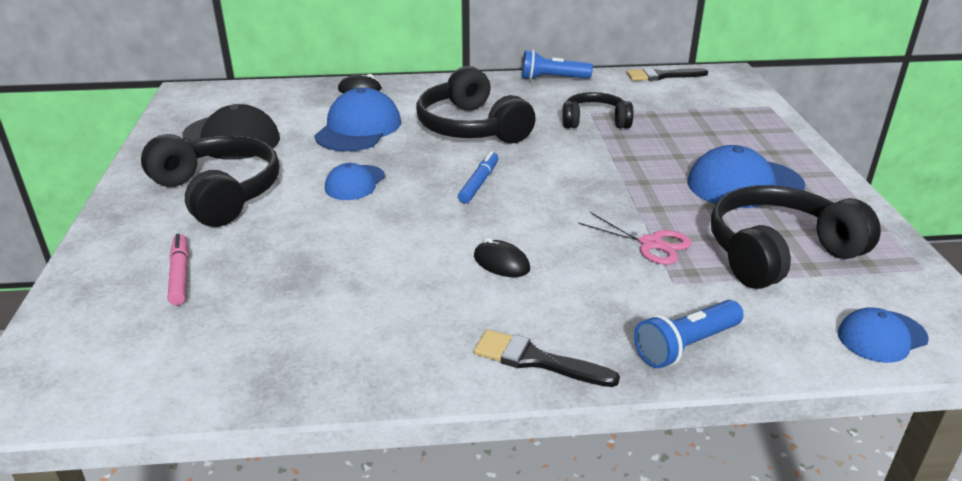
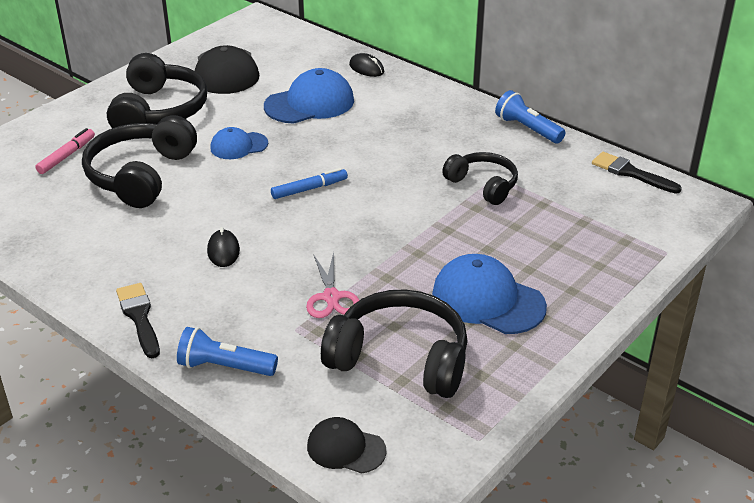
camera: 45 degrees right, 5 degrees up
(471, 127) = (384, 142): black headphones -> black headphones (140, 175)
(881, 336) = (346, 448): blue cap -> black cap

